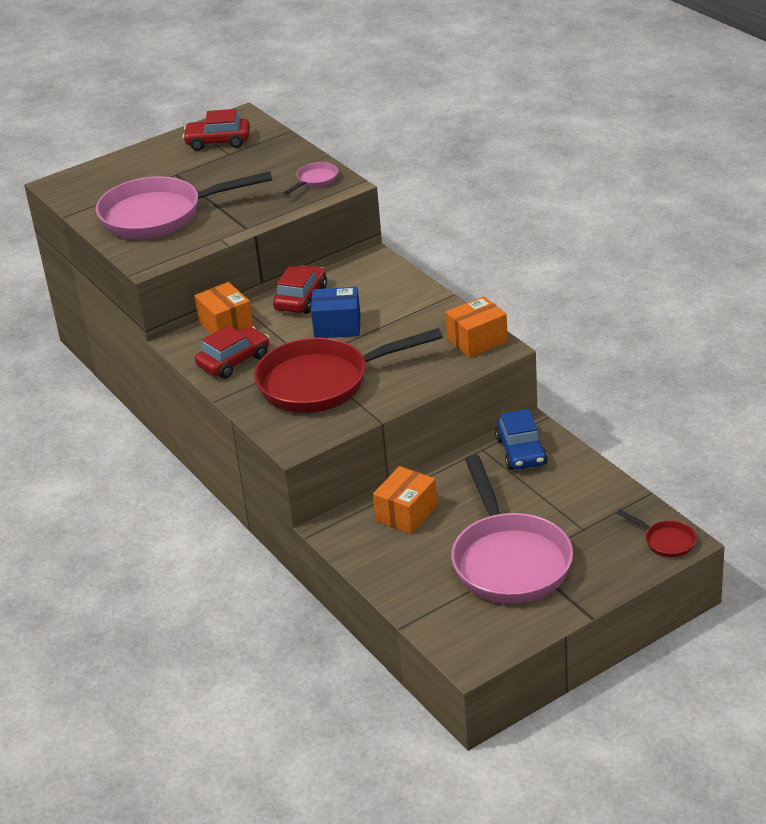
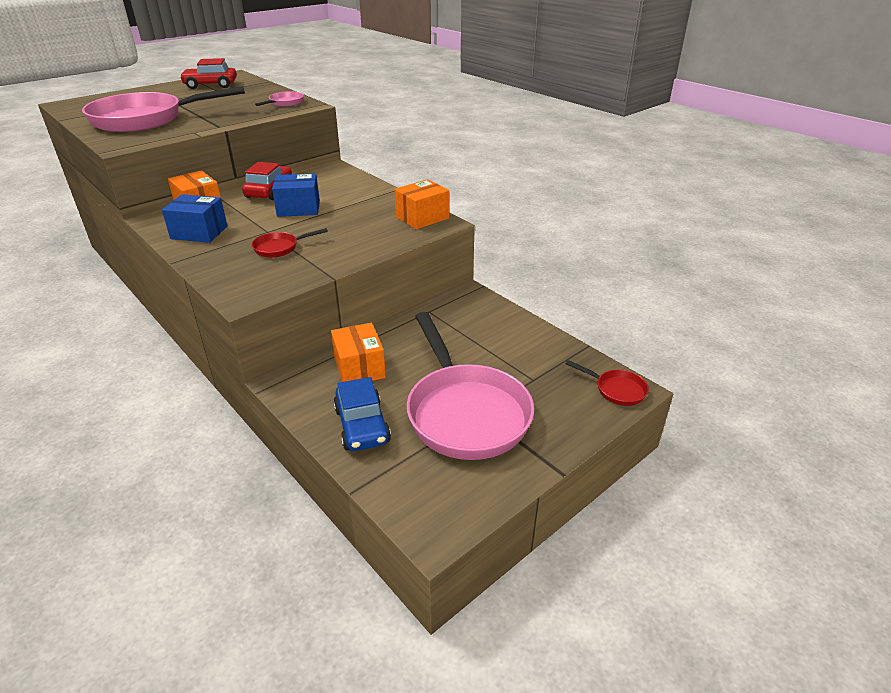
camera: 10 degrees left, 0 degrees up
(234, 361) = (199, 232): red car -> blue box
(322, 383) = (279, 248): red pan -> red pan, size x0.42
(406, 513) = (359, 368): orange box -> orange box turned 45 degrees counterclockwise
(521, 451) = (464, 313): blue car -> blue car (362, 426)

